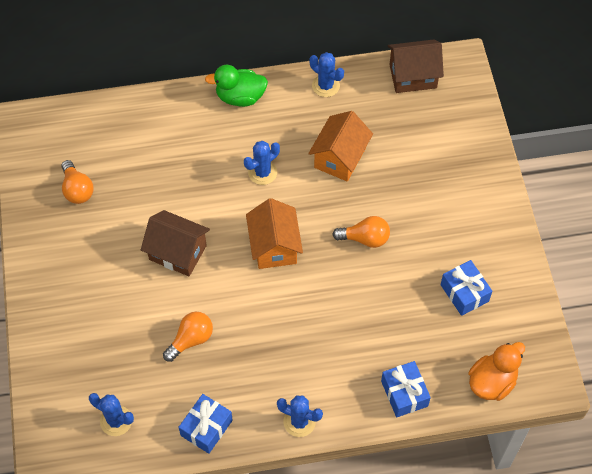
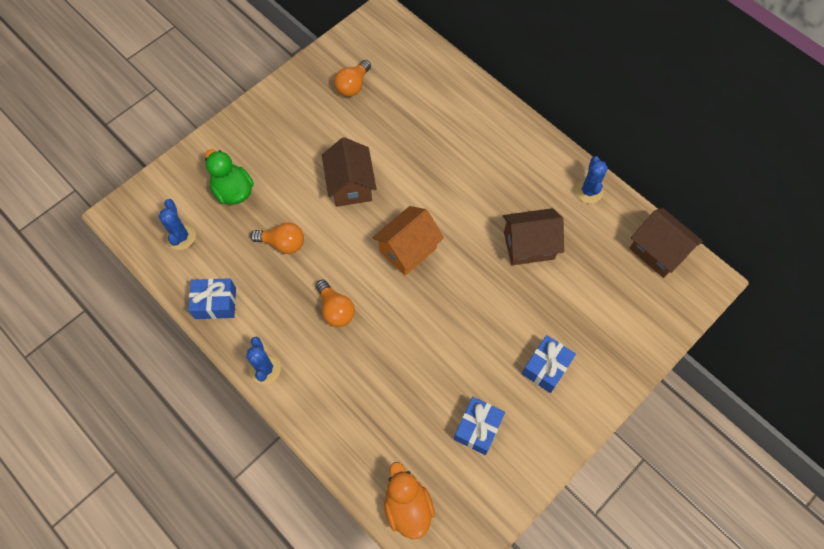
camera: 55 degrees right, 5 degrees up
(240, 97) = (523, 137): green duck -> green duck (233, 191)
(262, 172) = (468, 198): blue cactus -> none
(340, 158) = (529, 245): orange house -> brown house
(365, 238) = (468, 313): orange light bulb -> orange light bulb (335, 309)
(404, 393) = (346, 437): blue gift -> blue gift (546, 367)
(492, 382) = (407, 507): orange duck -> orange duck turned 120 degrees counterclockwise

